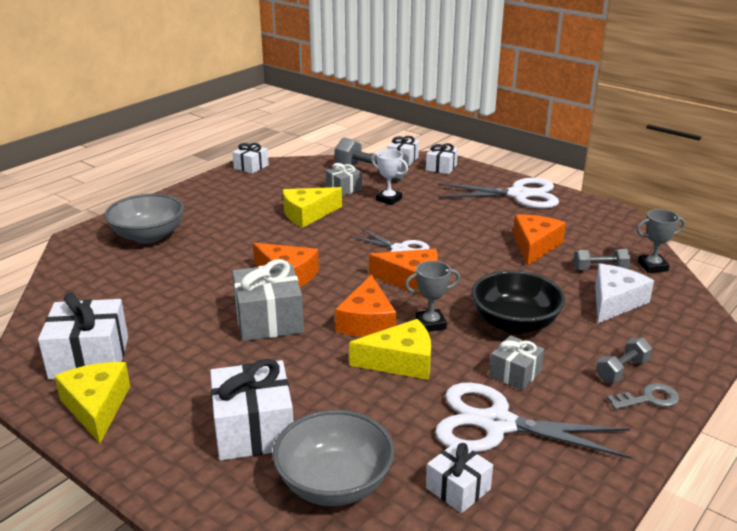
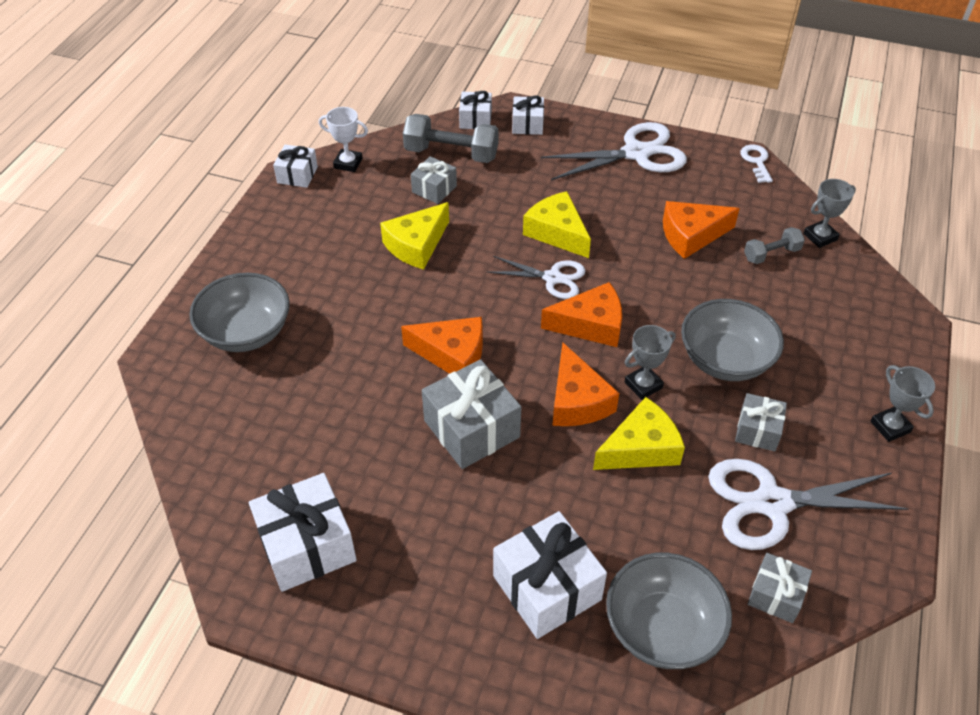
camera: 20 degrees left, 20 degrees up
(96, 407) = (363, 612): yellow cheese -> yellow cheese (557, 233)
(389, 199) = (496, 196): white trophy -> white trophy (348, 163)
(458, 488) = (775, 595): white gift -> grey gift
(514, 323) = (725, 360): black bowl -> grey bowl
(534, 246) = (691, 235): orange cheese -> orange cheese turned 105 degrees counterclockwise
(615, 302) = (806, 300): white cheese -> none
(621, 215) = (756, 161): none -> white key
(622, 370) = (852, 396): grey dumbbell -> none
(648, 399) = (890, 427): grey key -> grey trophy

